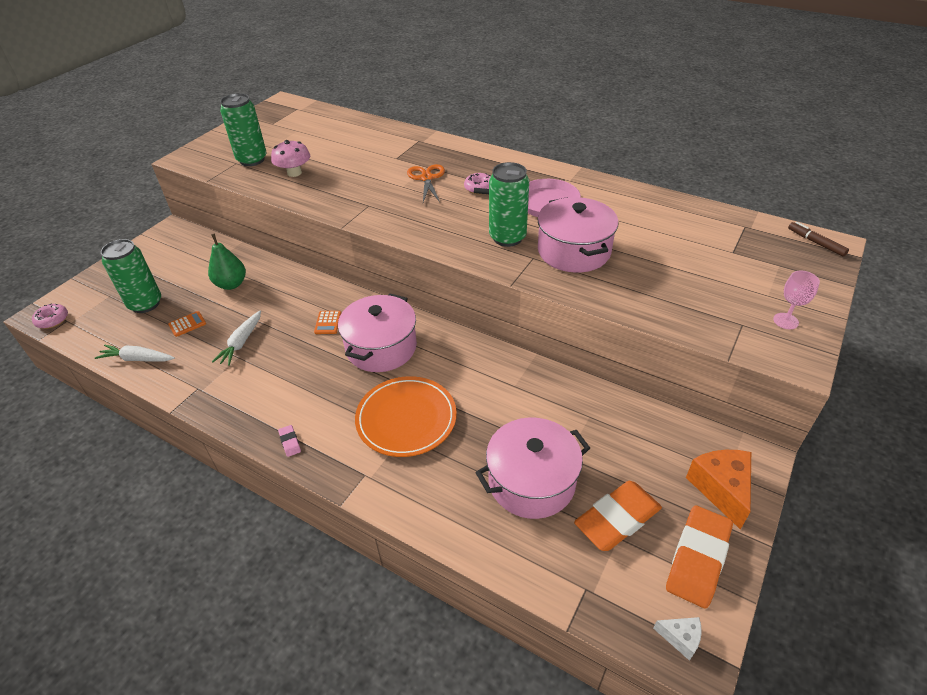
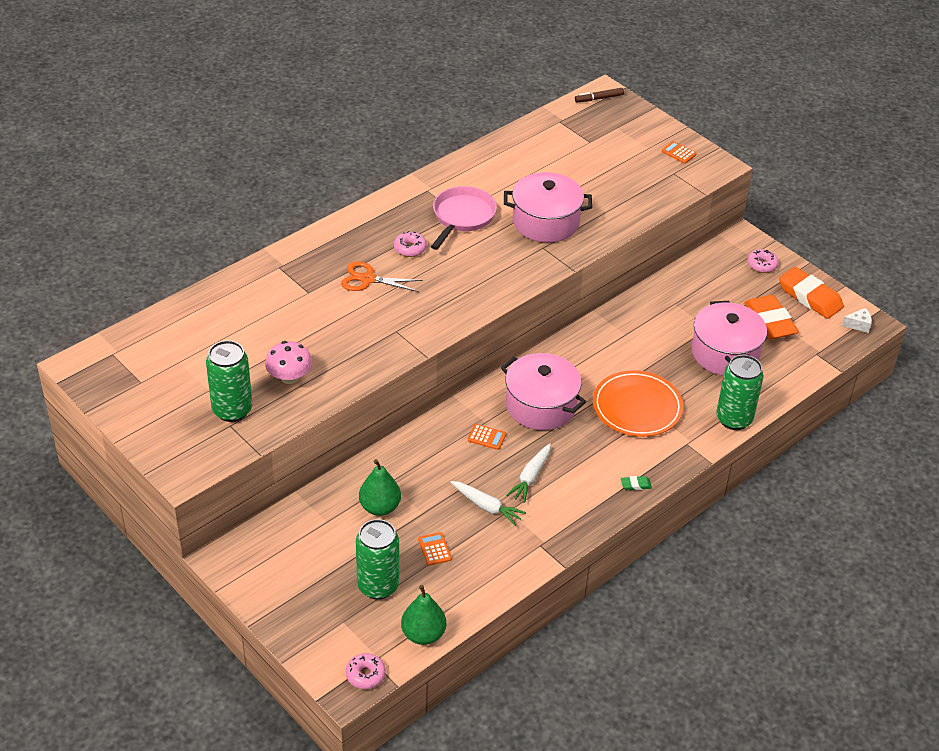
camera: 75 degrees left, 0 degrees up
(92, 340) = (423, 634): none -> green pear
(137, 359) = (474, 593): white carrot -> white carrot (530, 477)
(290, 442) = (635, 485): pink eraser -> green eraser
(507, 238) = (505, 253): green can -> green can (734, 419)
(680, 638) = (858, 325): white cheese -> white cheese turned 45 degrees clockwise
(721, 489) = (762, 265): orange cheese -> pink donut
(785, 321) = (678, 153): pink goblet -> orange calculator

